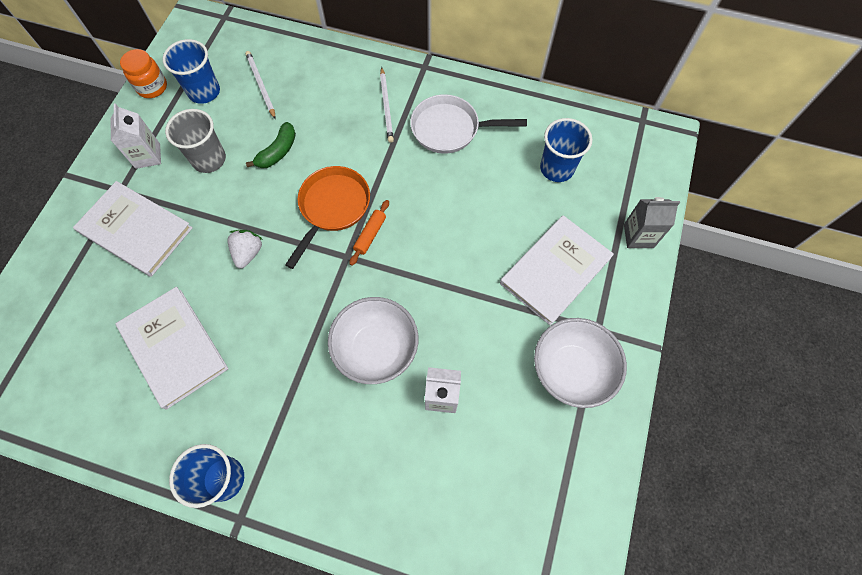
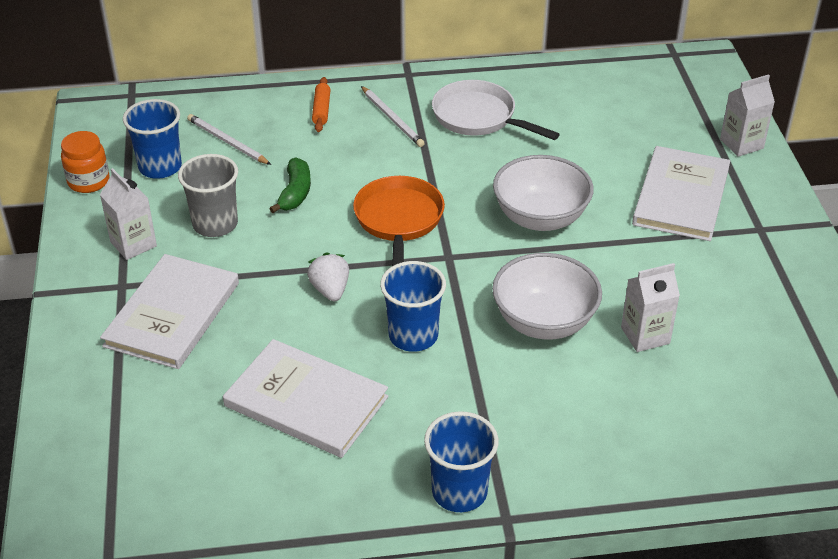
camera: 25 degrees left, 25 degrees down
(135, 230) = (172, 314): white book -> white book turned 75 degrees counterclockwise
(370, 235) = (460, 230): orange rolling pin -> orange rolling pin (321, 110)
(450, 129) = (478, 117): white pan -> white pan turned 60 degrees clockwise
(556, 168) = (618, 116): blue cup -> blue cup (413, 336)
(571, 370) = (759, 269): white bowl -> white bowl (540, 218)
(638, 236) = (741, 144): grey carton -> white carton

